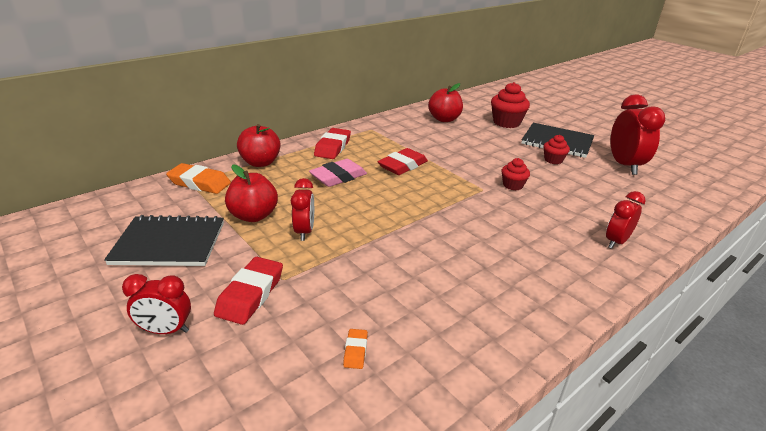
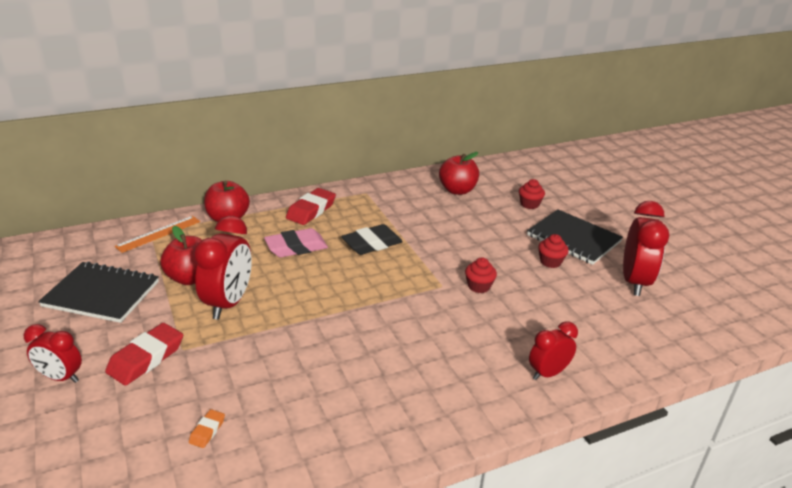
camera: 15 degrees right, 0 degrees up
(199, 183) = (158, 234): orange eraser -> orange ruler
(304, 231) = (228, 303): red clock -> red clock, size x1.65
(402, 166) = (372, 244): red eraser -> black eraser
(506, 122) = (529, 204): red cupcake -> red cupcake, size x0.58

